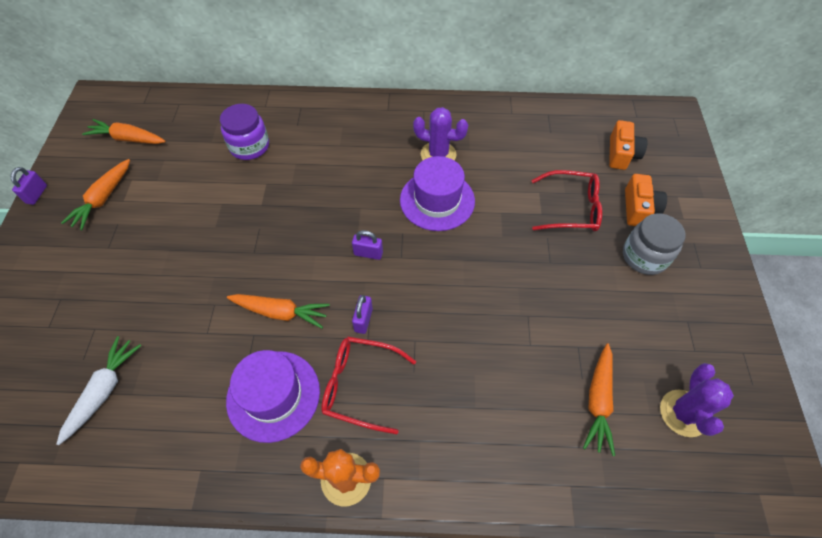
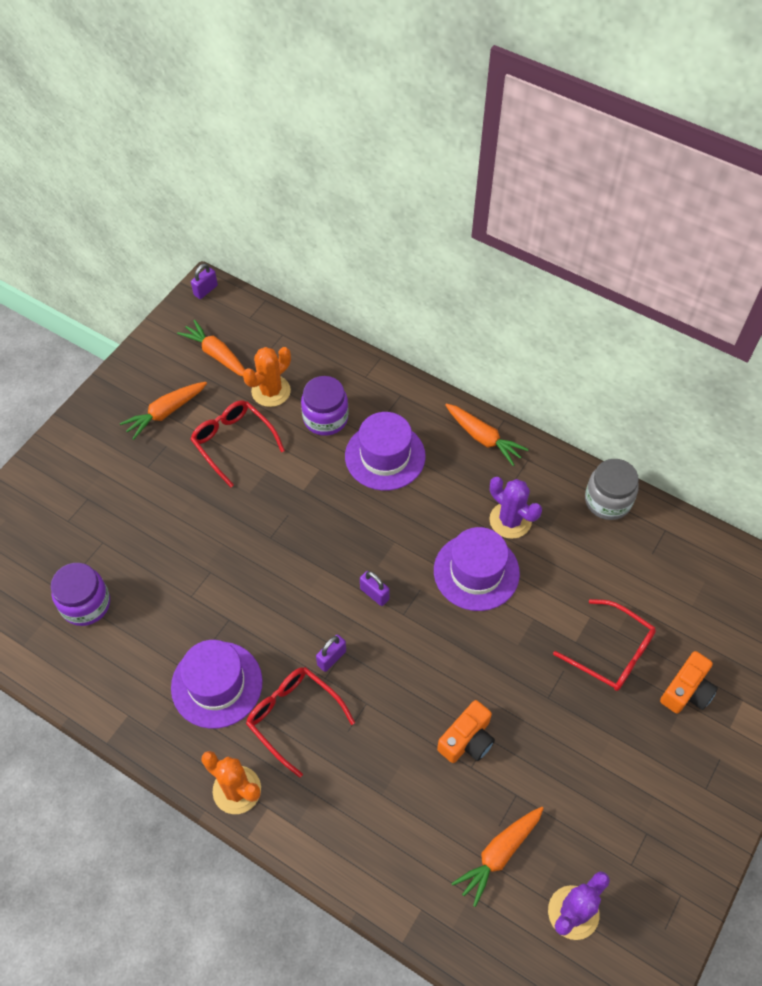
camera: 30 degrees right, 0 degrees up
(37, 194) = (111, 379): purple padlock -> purple padlock (205, 290)
(104, 391) = (86, 604): white carrot -> purple jar
(179, 196) = (233, 443): none -> red glasses
(191, 146) = (271, 391): none -> orange cactus
(280, 312) = (262, 610): orange carrot -> orange carrot (483, 438)
(314, 152) = (385, 456): none -> purple hat
(621, 154) = (716, 619): orange camera -> orange camera (467, 740)
(644, 256) = (652, 744): grey jar -> grey jar (607, 501)

